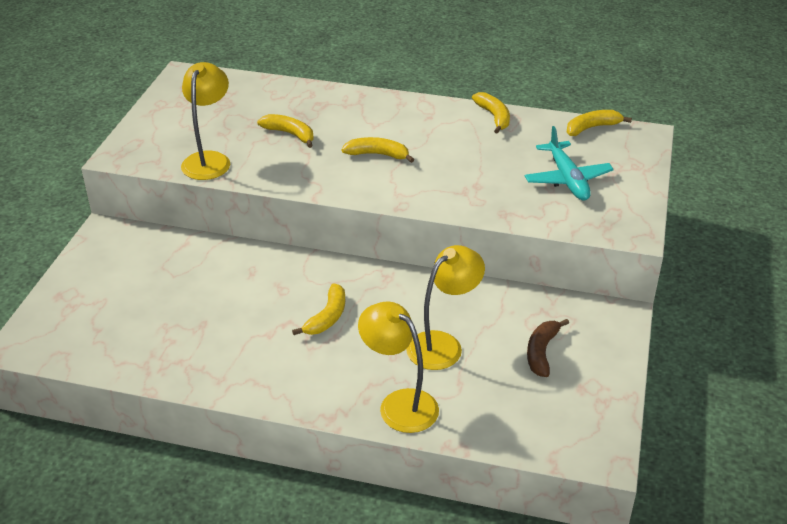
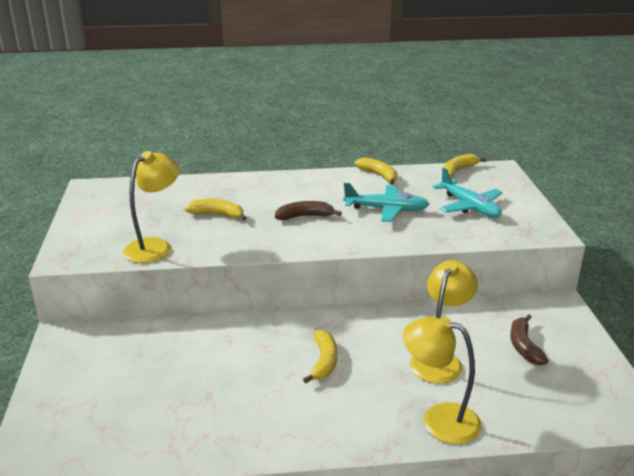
camera: 20 degrees left, 10 degrees down
(209, 160) = (155, 246): yellow lamp -> yellow lamp turned 45 degrees clockwise
(378, 154) = (305, 216): yellow banana -> brown banana
(470, 164) = (386, 210): none -> turquoise plane

